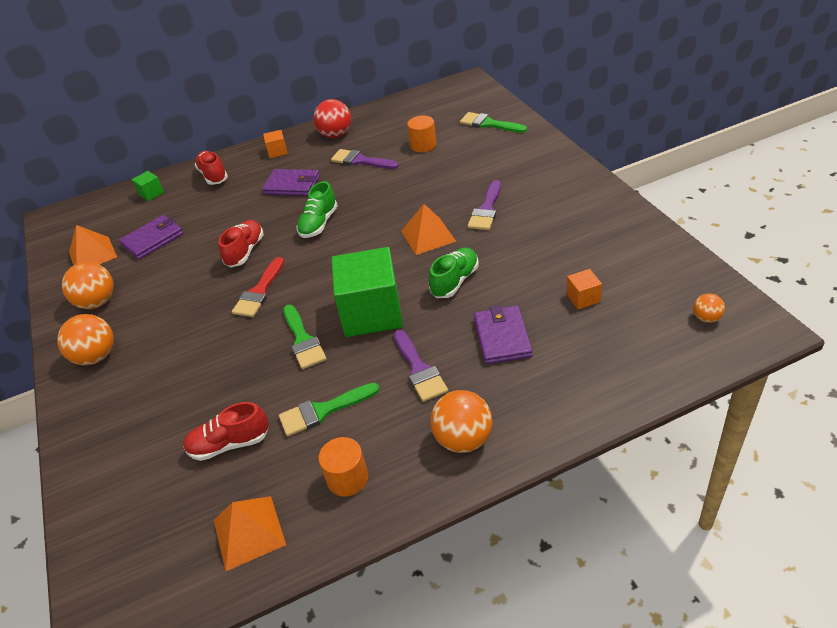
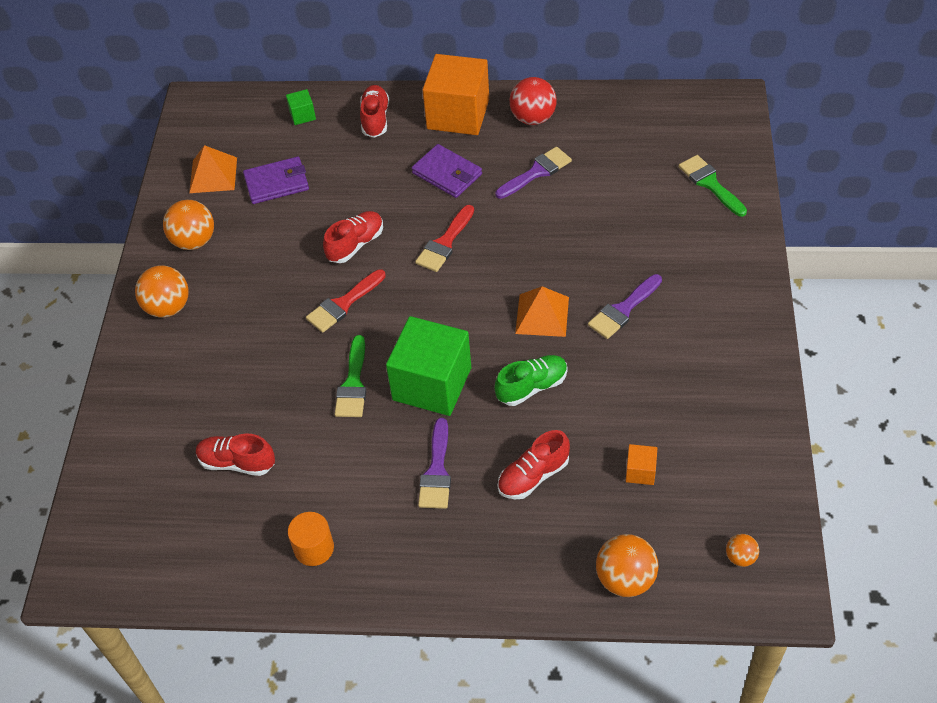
camera: 25 degrees right, 10 degrees up
(249, 532) = (212, 555): orange pyramid -> none
(277, 152) = (458, 114): orange cube -> orange cube, size x2.36
(319, 224) = (445, 243): green shoe -> red brush
(323, 411) = (330, 470): green brush -> none
(360, 161) = (536, 172): purple brush -> purple brush turned 90 degrees clockwise
(423, 145) = (617, 182): orange cylinder -> none
(463, 439) = (430, 563): orange ball -> orange ball (625, 579)
(502, 337) = (533, 476): purple wallet -> red shoe

